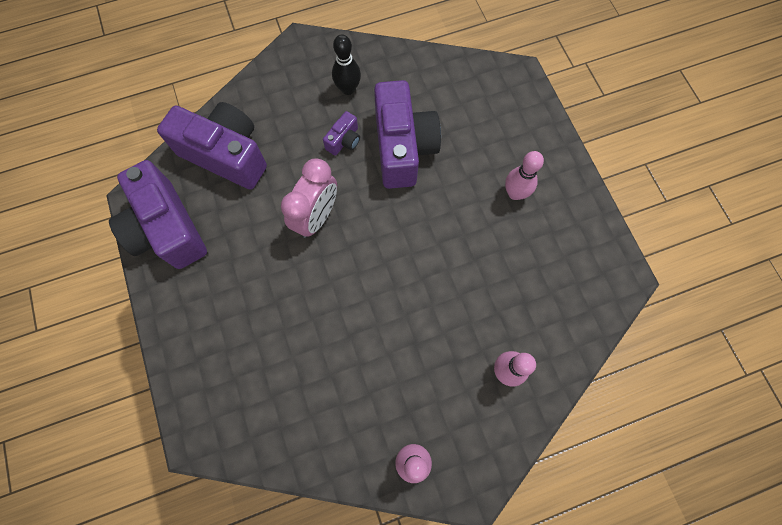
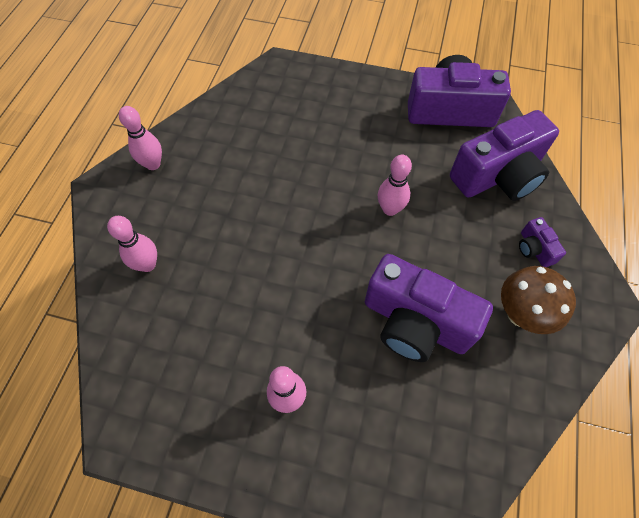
camera: 125 degrees right, 10 degrees down
(316, 217) = (390, 209): pink clock -> pink bowling pin
(344, 140) = (457, 274): purple camera -> purple camera (534, 249)
(348, 89) = (520, 314): black bowling pin -> brown mushroom

